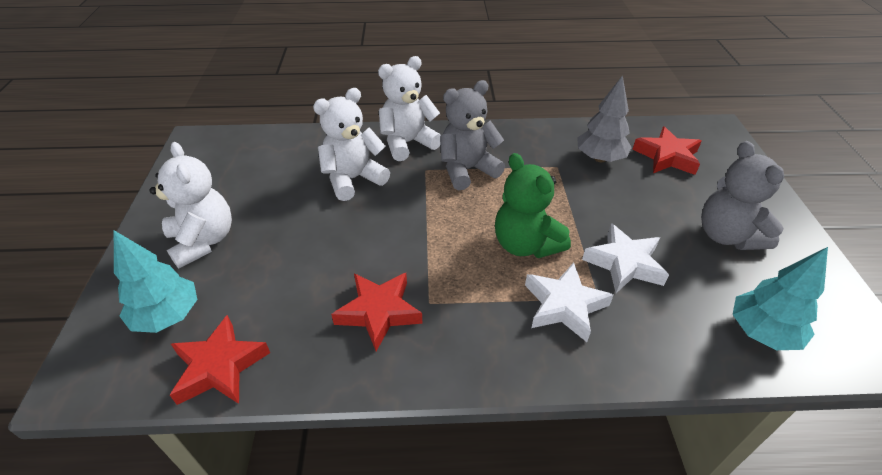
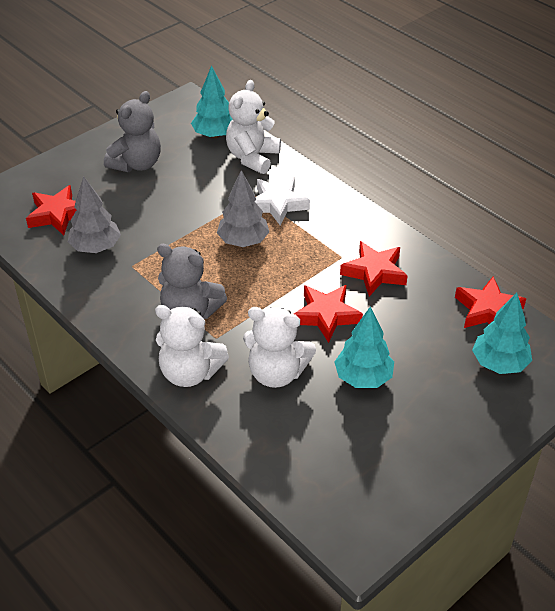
camera: 130 degrees left, 0 degrees up
(203, 241) = (437, 406): white teddy bear -> white teddy bear (252, 157)
(285, 219) = (363, 378): none -> turquoise tree
(370, 240) = (326, 315): none -> red star
(525, 244) = (243, 241): green teddy bear -> grey tree
(624, 263) = (212, 195): white star -> none

